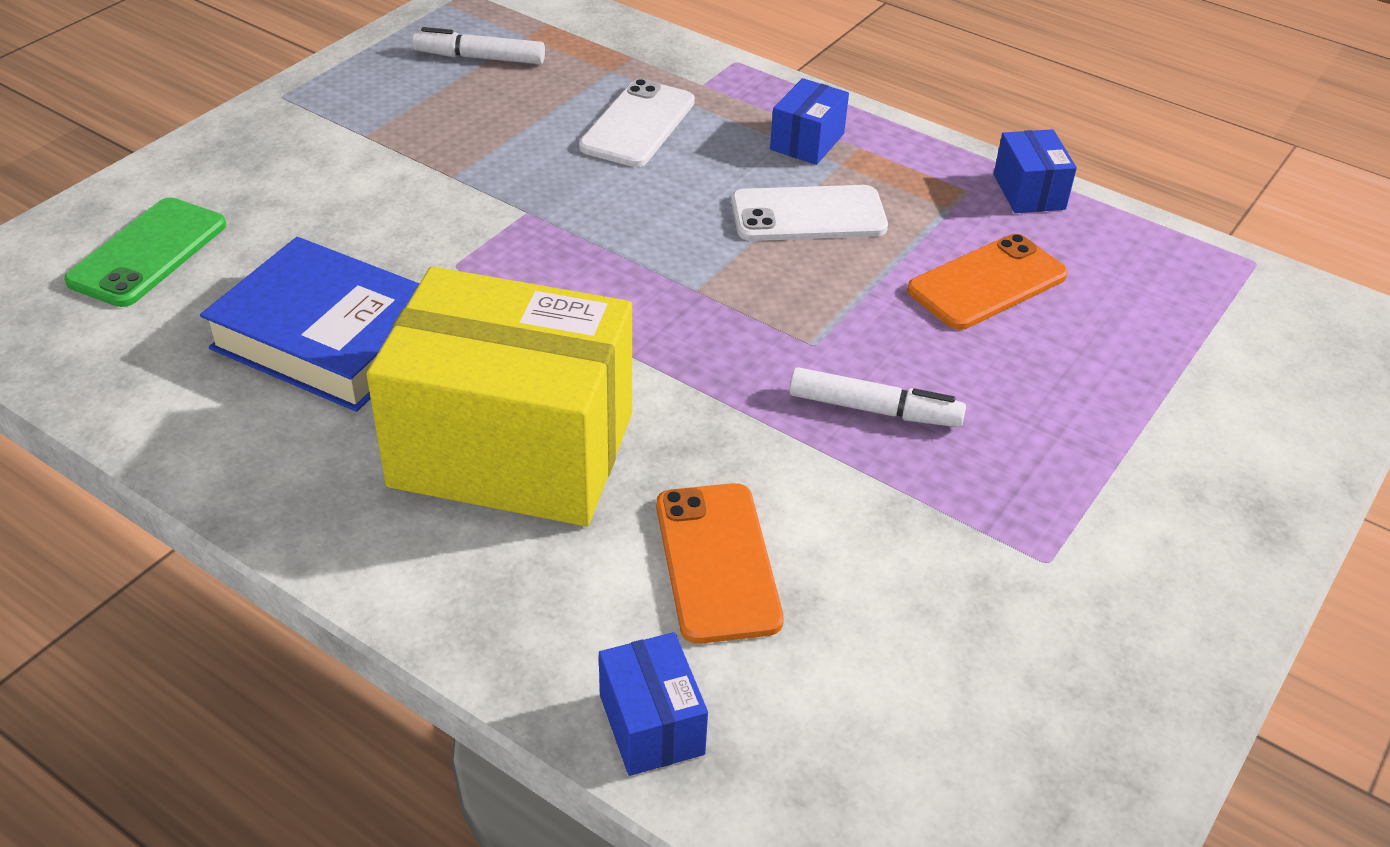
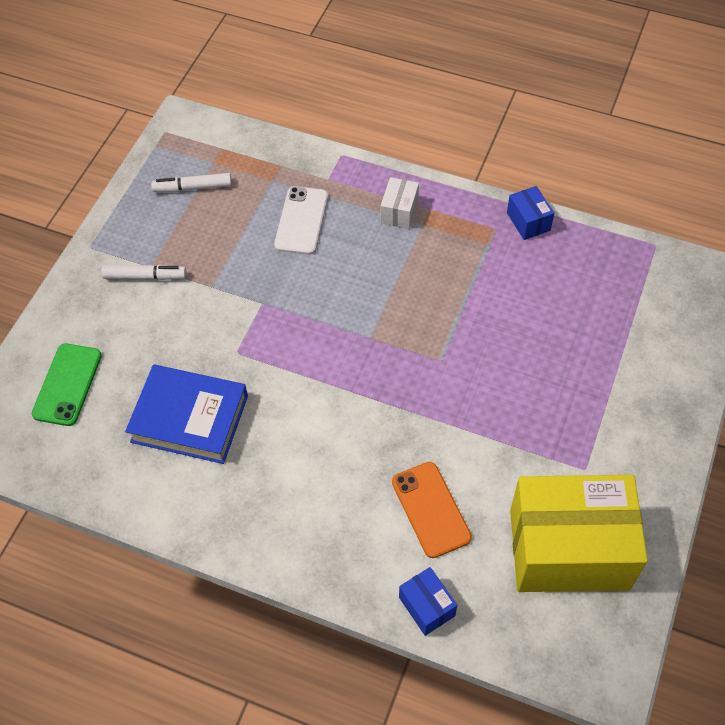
camera: 10 degrees left, 15 degrees up
(512, 449) = (310, 467): yellow box -> yellow box (568, 549)
(807, 142) = (399, 211): blue box -> white box
(808, 215) = (414, 268): white phone -> none
(874, 409) = (482, 396): white marker -> white marker (145, 276)
(987, 283) = (520, 295): orange phone -> none

